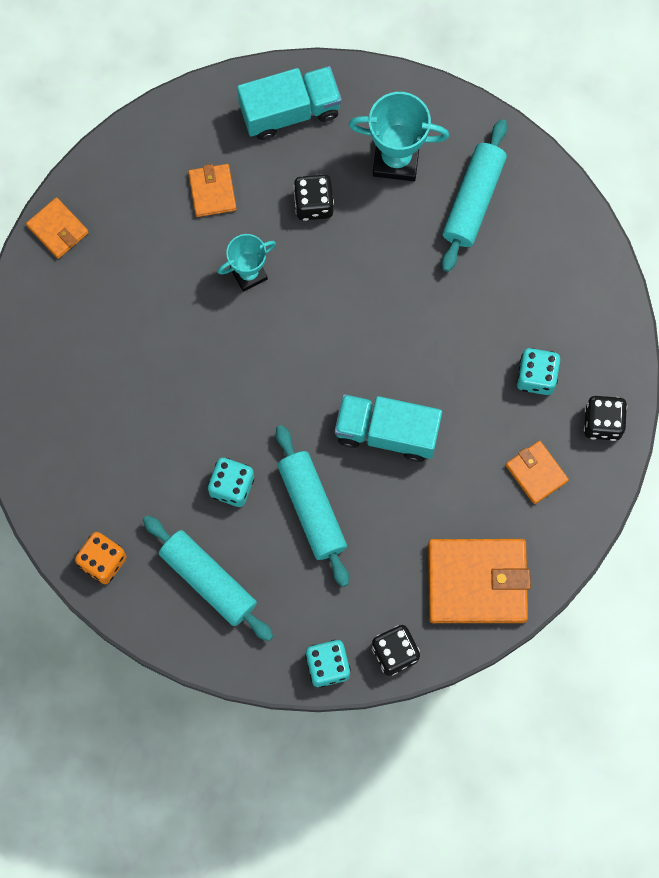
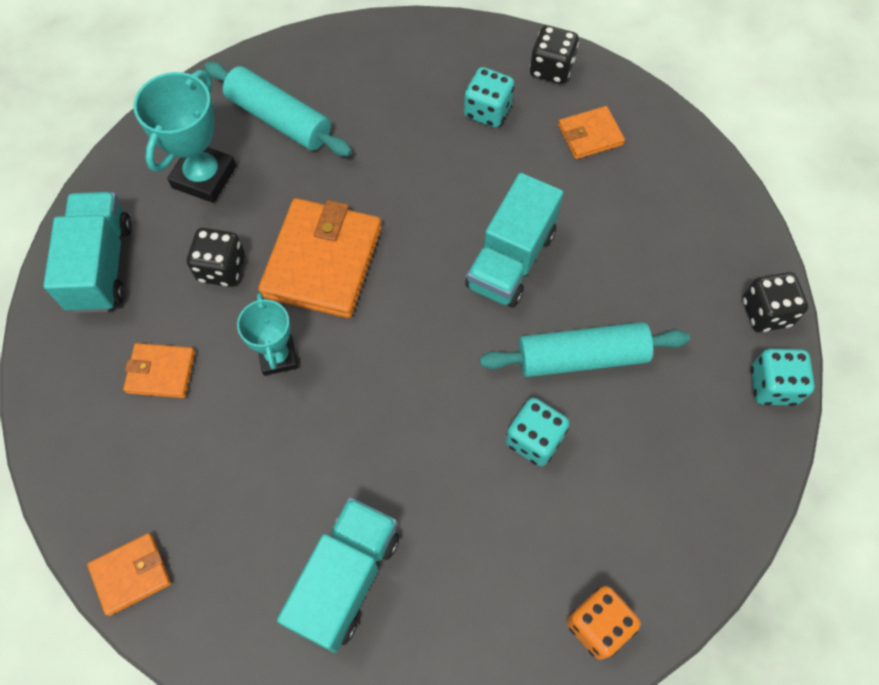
camera: 75 degrees left, 10 degrees down
(91, 376) = (345, 579): none -> turquoise truck
(208, 581) = (647, 496): turquoise rolling pin -> none
(477, 582) = (698, 215): orange wallet -> orange wallet (322, 261)

